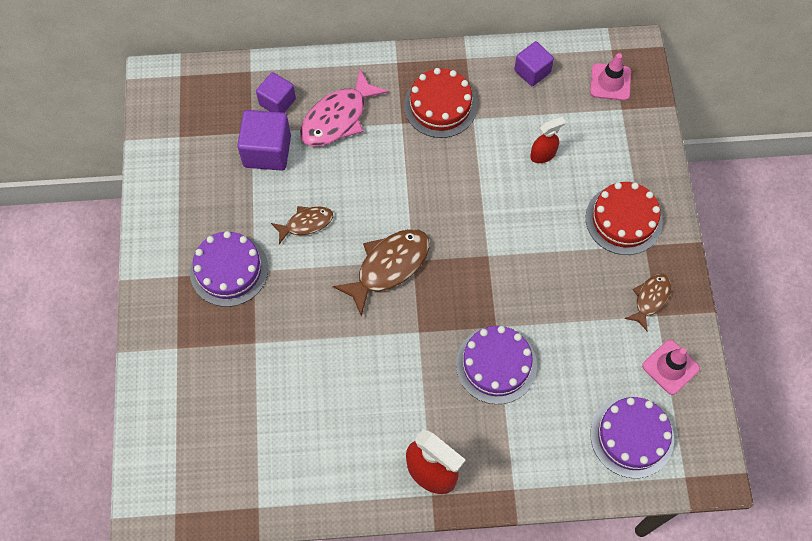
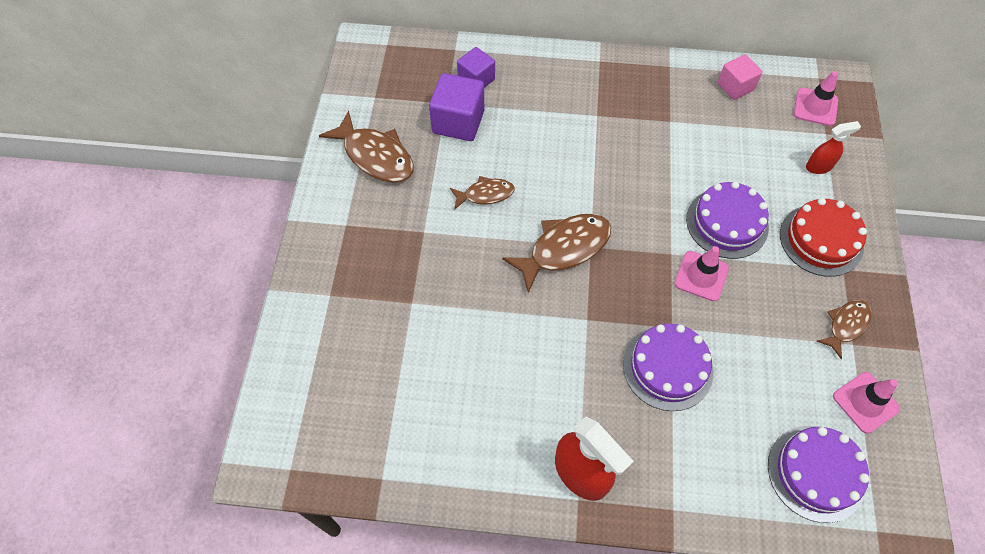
camera: 10 degrees right, 5 degrees down
(192, 200) = (375, 156): none -> brown fish
(229, 270) = (398, 227): purple cake -> purple cake (727, 223)
(338, 118) = (534, 102): pink fish -> none
(440, 105) = (638, 105): red cake -> none
(517, 273) = (701, 276): none -> pink traffic cone
(532, 71) = (735, 87): purple cube -> pink cube
(543, 155) = (739, 165): red spray bottle -> red spray bottle (819, 166)

